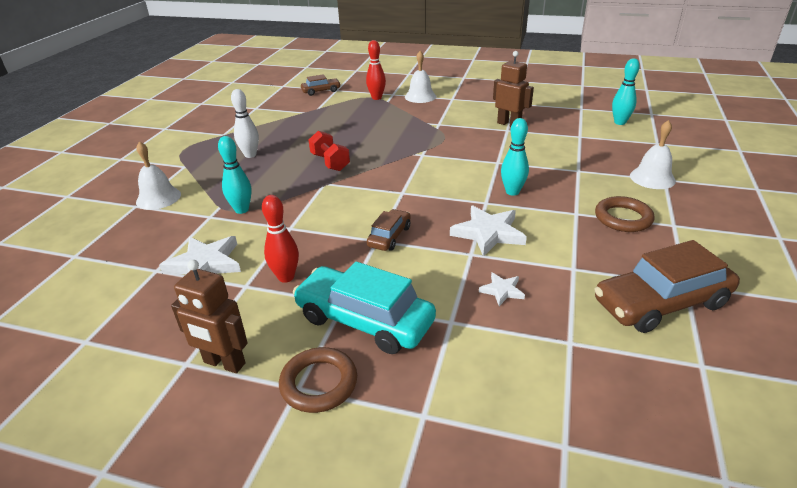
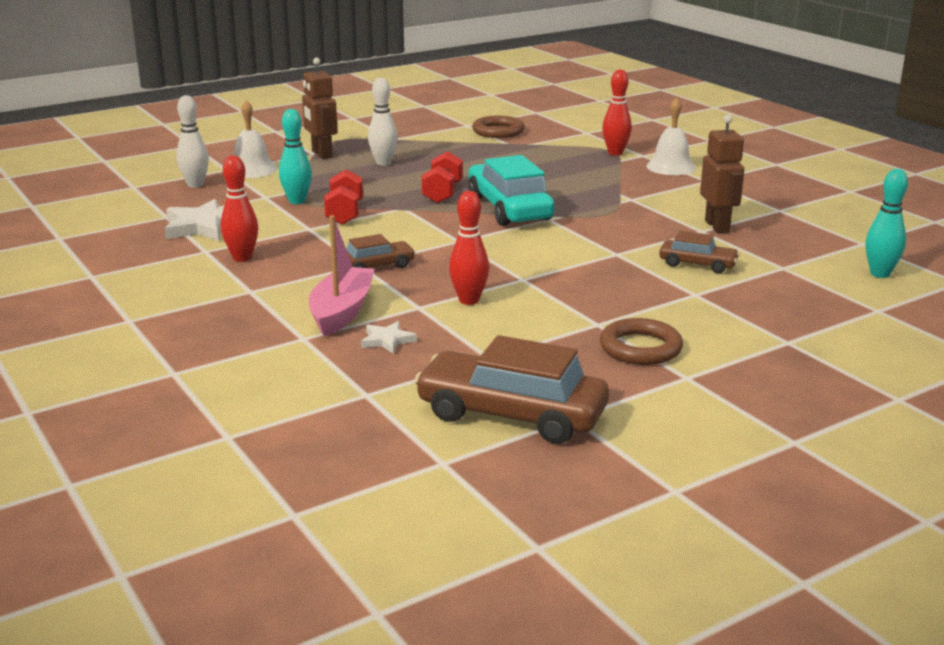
camera: 40 degrees right, 10 degrees down
(132, 230) = (195, 185): none -> white bowling pin
(224, 363) = (112, 286): brown robot -> brown robot (321, 154)
(294, 205) = (345, 214): none -> red dumbbell
(319, 383) = (145, 324): brown ring -> brown ring (498, 131)
(321, 91) = (566, 129): brown car -> brown car (697, 264)
(364, 320) = (243, 307): turquoise car -> turquoise car (509, 209)
(435, 285) = (342, 312): none -> pink boat
(488, 233) = (469, 300): white star -> red bowling pin
(512, 192) = (571, 282): turquoise bowling pin -> none
(652, 178) = (773, 334): white bell -> none

